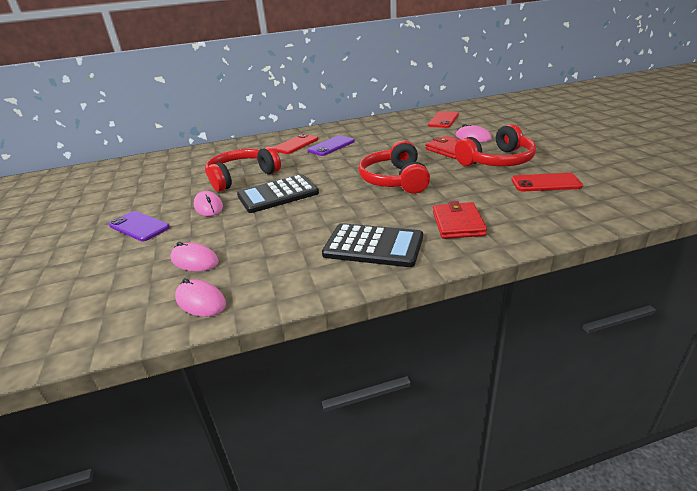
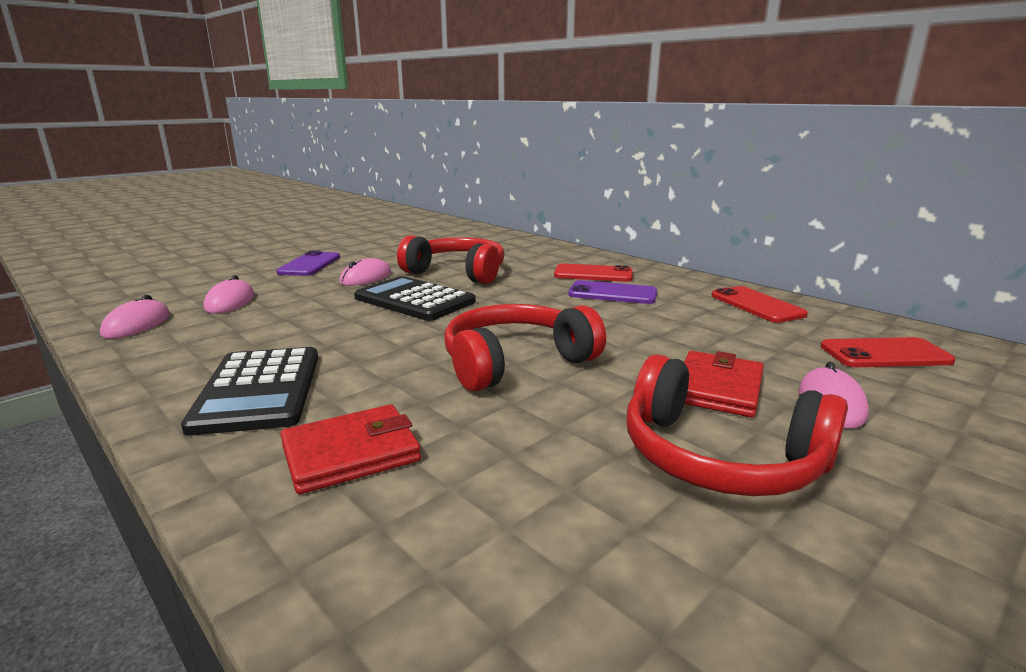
camera: 60 degrees right, 10 degrees down
(545, 183) = (641, 560): red phone -> red phone (757, 305)

